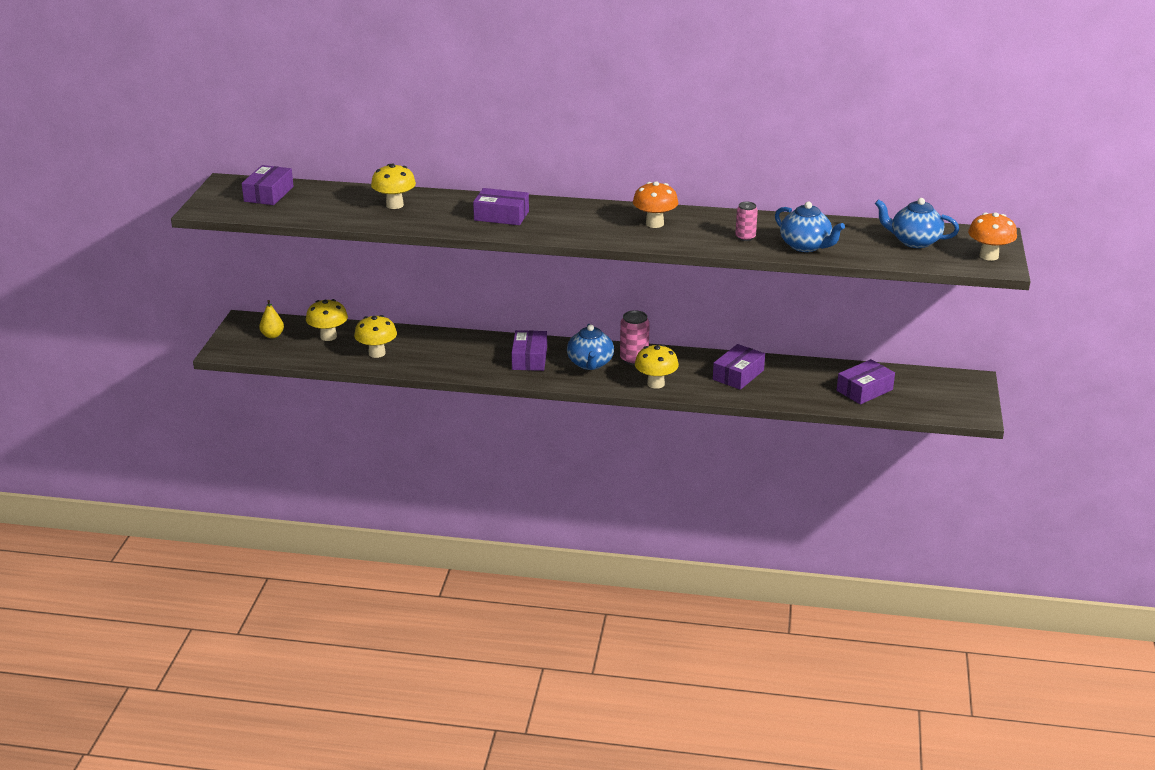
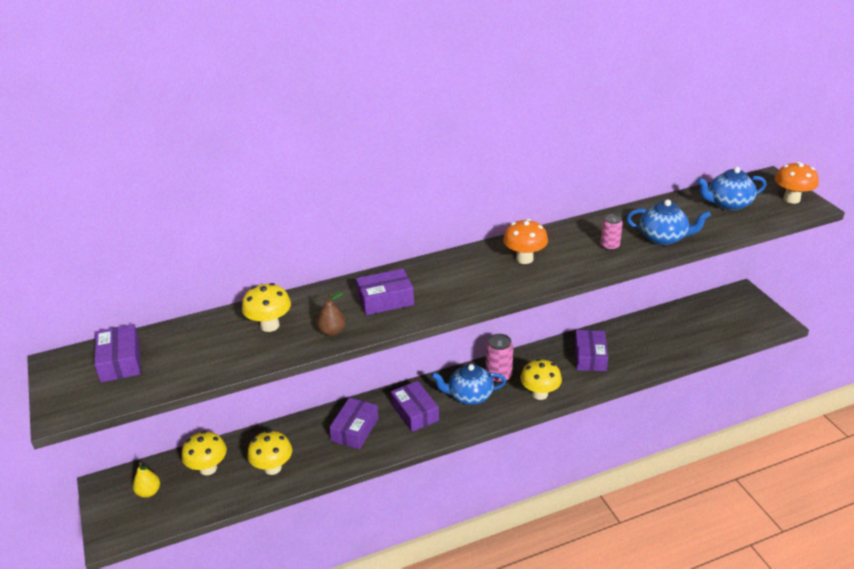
camera: 30 degrees left, 5 degrees up
(435, 222) = (332, 332): none -> brown pear
(590, 364) = (469, 396): blue teapot -> blue teapot turned 120 degrees clockwise
(864, 390) = (688, 332): purple box -> purple box (355, 429)

